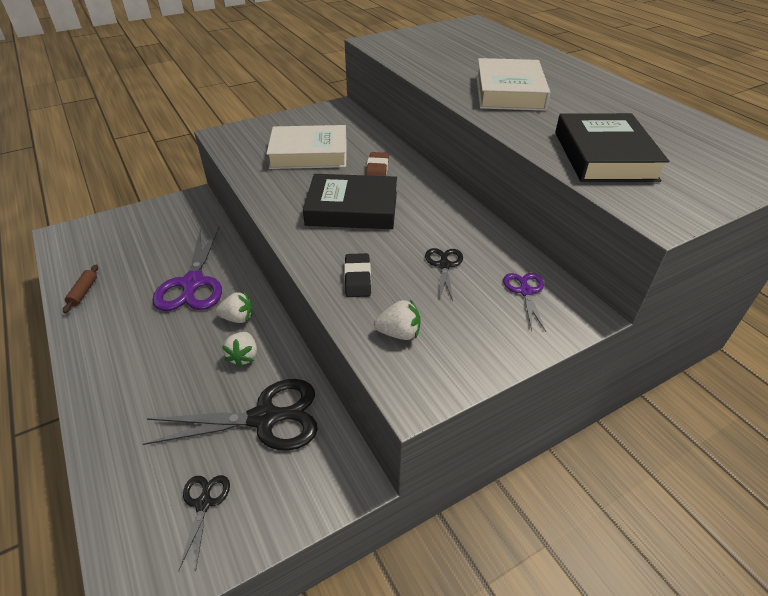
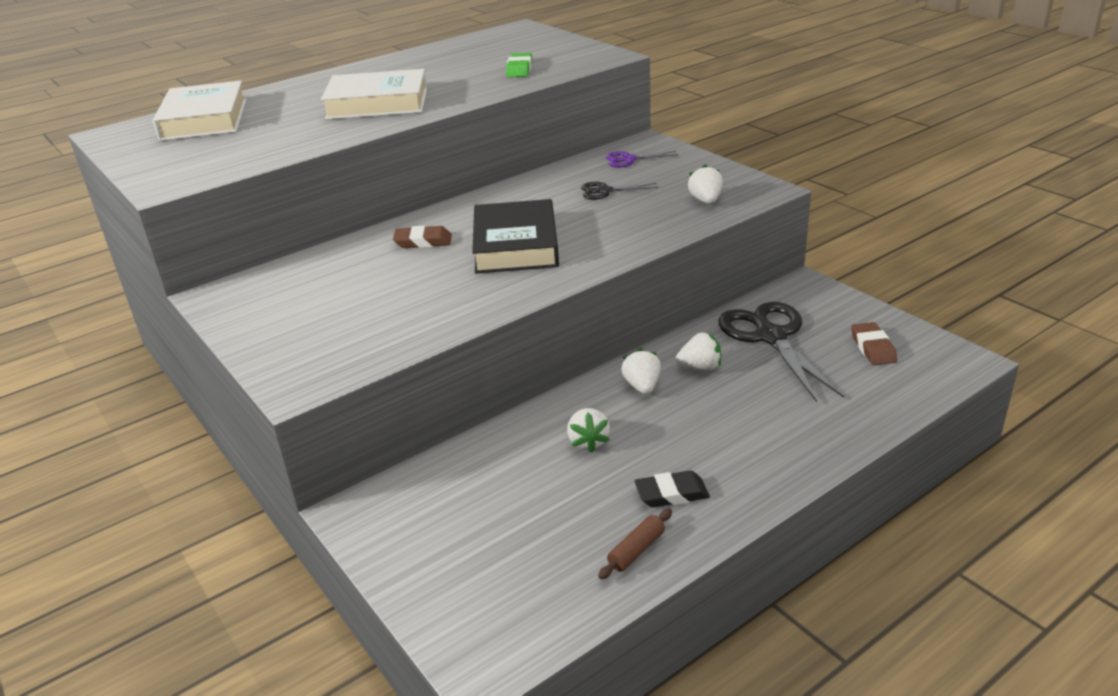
camera: 95 degrees left, 10 degrees down
(83, 292) = (636, 550): brown rolling pin -> brown rolling pin turned 45 degrees counterclockwise
(192, 284) = (588, 442): purple scissors -> white strawberry
(204, 503) = (873, 348): black scissors -> brown eraser
(309, 153) = (376, 294): white book -> white book (204, 119)
(357, 278) = (641, 226): black eraser -> black eraser (671, 494)
(604, 156) = (519, 69): black book -> green eraser

